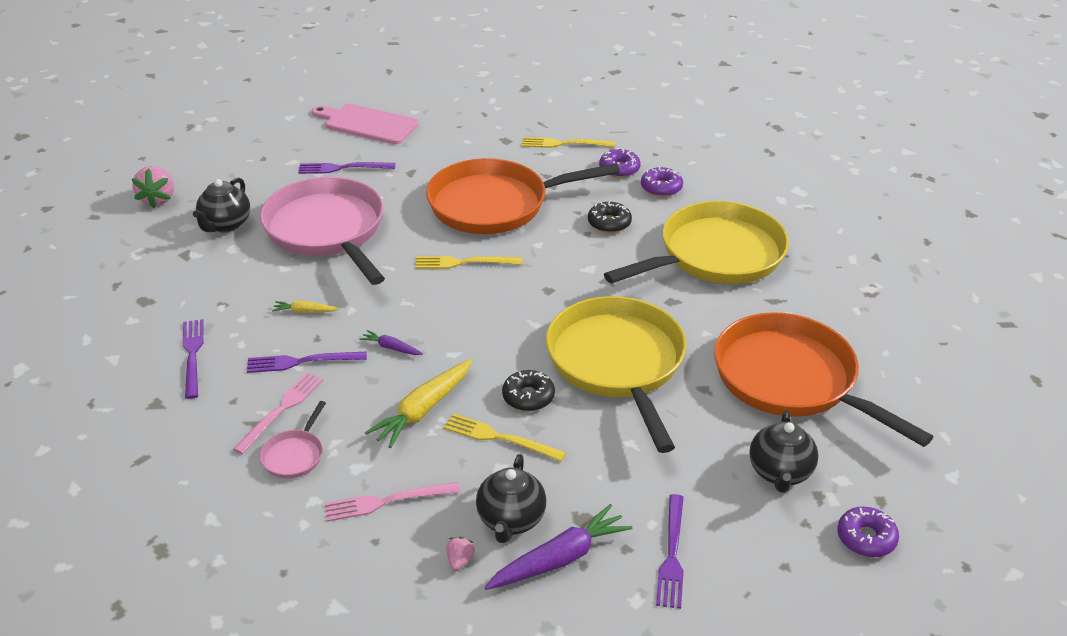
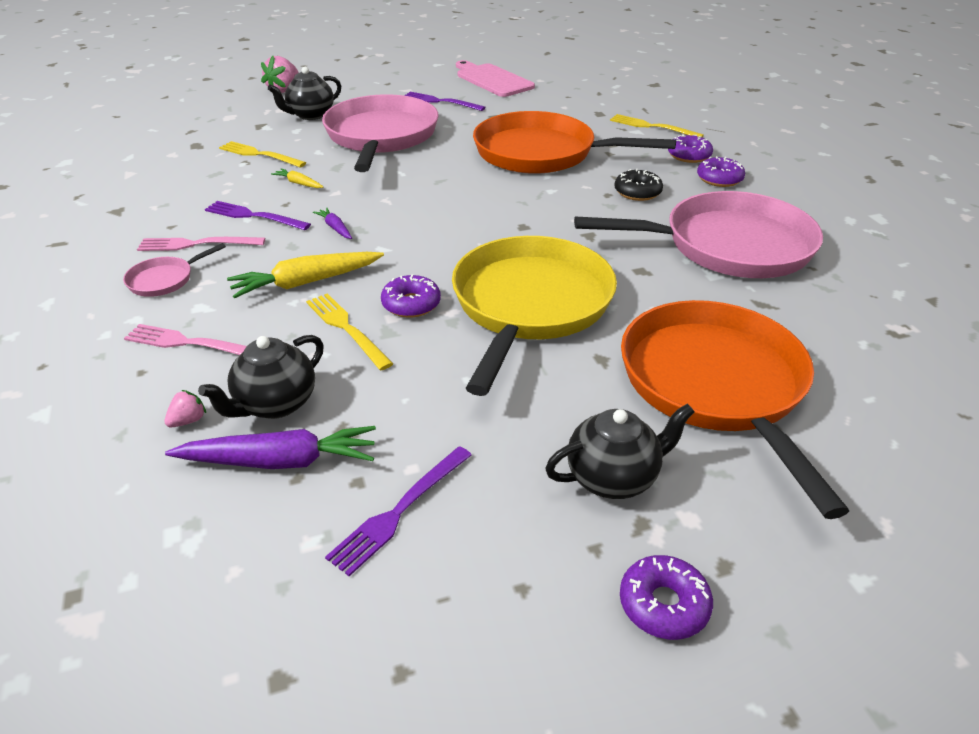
camera: 30 degrees right, 0 degrees up
(193, 355) = (183, 187): purple fork -> none
(281, 410) = (197, 244): pink fork -> pink fork turned 150 degrees counterclockwise
(464, 262) = (468, 186): yellow fork -> yellow fork (259, 154)
(528, 397) = (411, 304): black donut -> purple donut
(715, 255) = (728, 246): yellow pan -> pink pan
(780, 473) = (613, 477): black teapot -> black teapot turned 150 degrees counterclockwise

